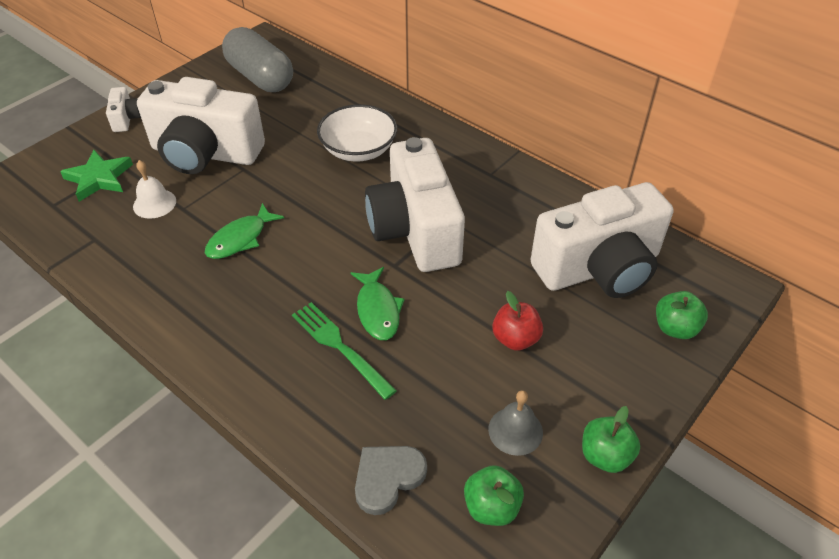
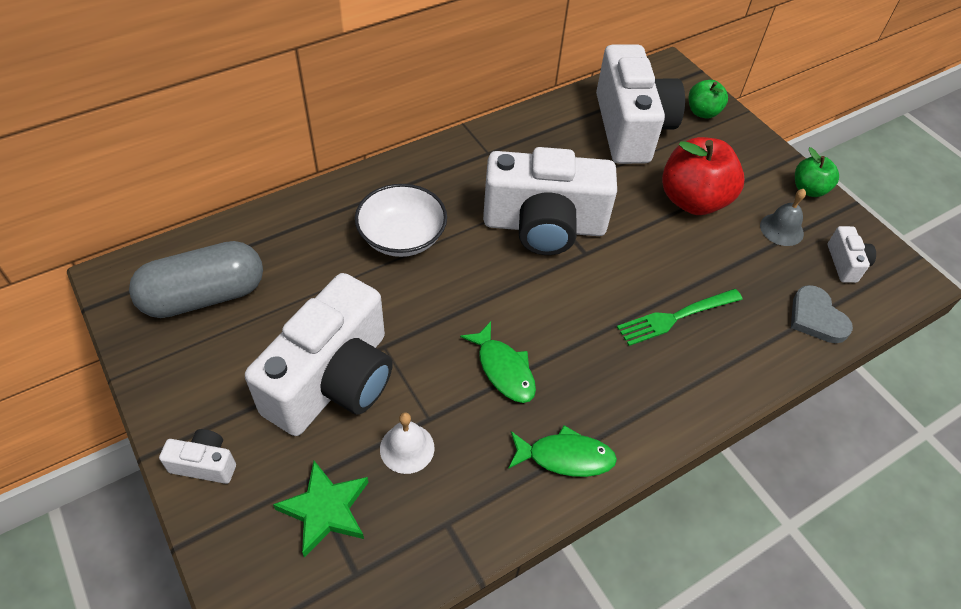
camera: 75 degrees left, 5 degrees up
(377, 310) = (639, 279): green fish -> green fish (565, 457)
(491, 507) = (845, 263): green apple -> white camera
(515, 339) = (693, 200): red apple -> red apple, size x1.82

